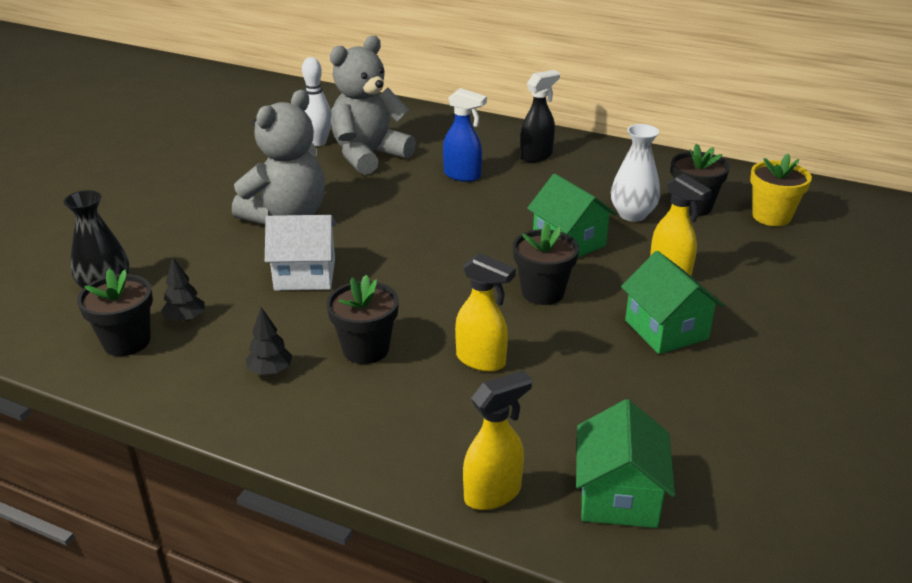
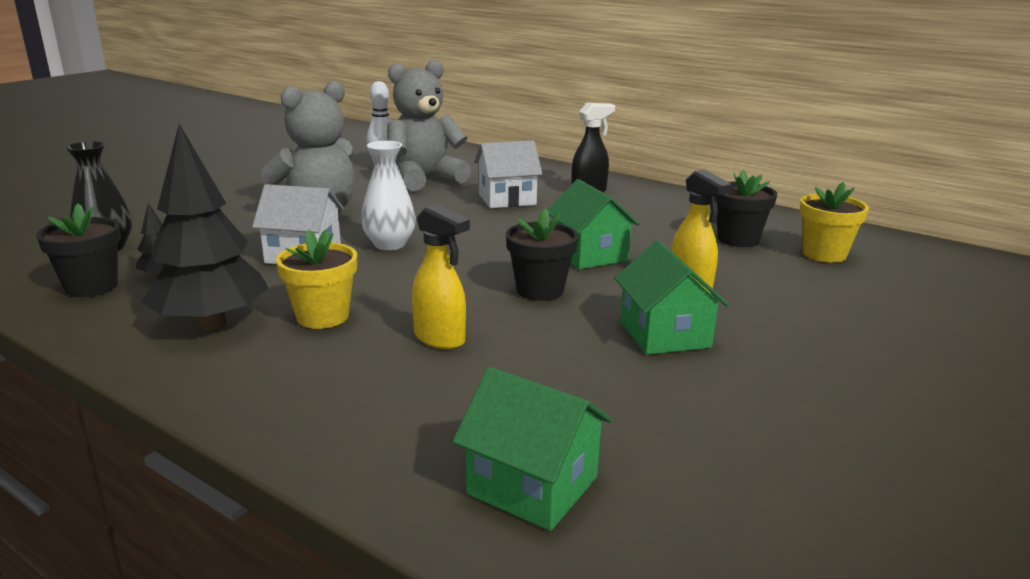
camera: 10 degrees right, 10 degrees down
(270, 371) = (211, 324): black tree -> black tree, size x2.31
(366, 349) = (322, 316): black flower pot -> yellow flower pot
(462, 175) = (507, 199): blue spray bottle -> white house
(493, 493) = (379, 462): yellow spray bottle -> none
(618, 496) = (532, 485): green house -> green house turned 75 degrees counterclockwise
(632, 214) = (668, 240): white vase -> white vase (389, 245)

